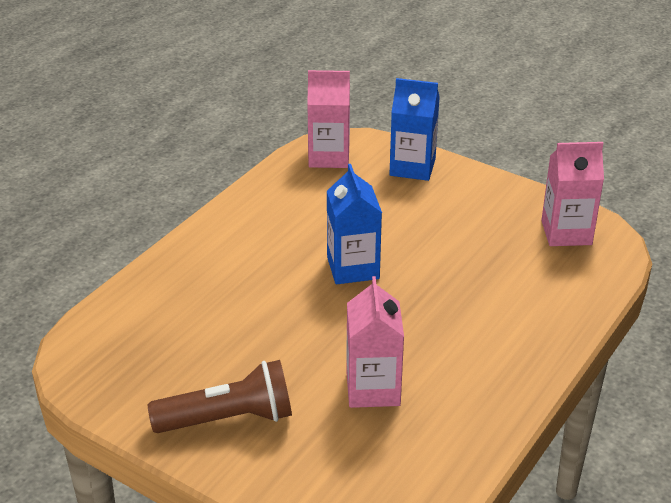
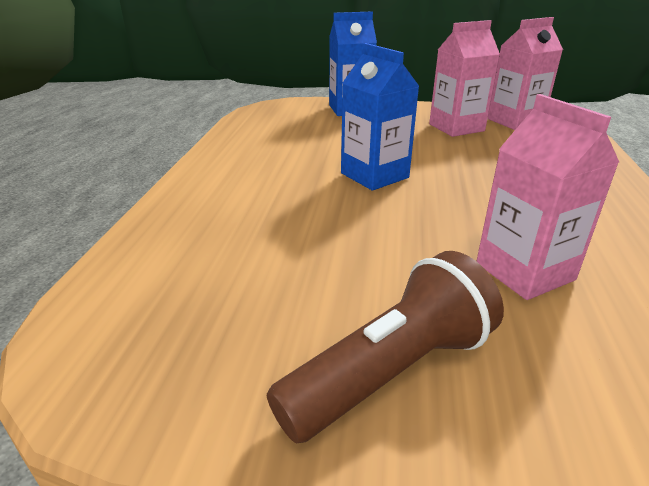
camera: 25 degrees left, 5 degrees down
(329, 157) = (273, 114): pink carton -> pink carton (456, 127)

